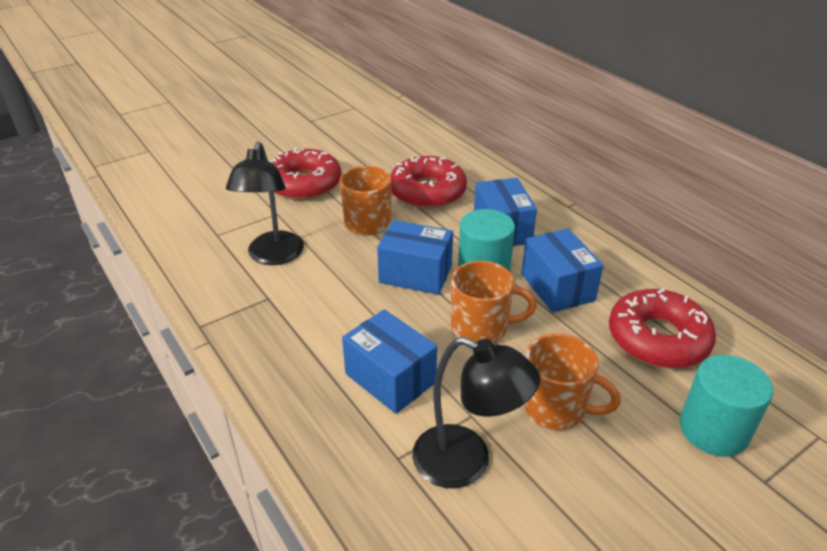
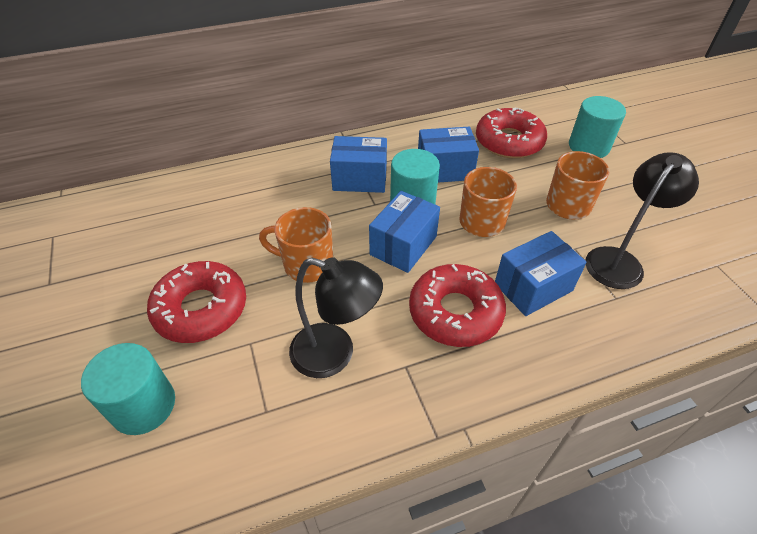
camera: 75 degrees left, 10 degrees up
(217, 184) = (143, 405): none -> turquoise cylinder
(427, 192) = (276, 211): red donut -> red donut (455, 312)

